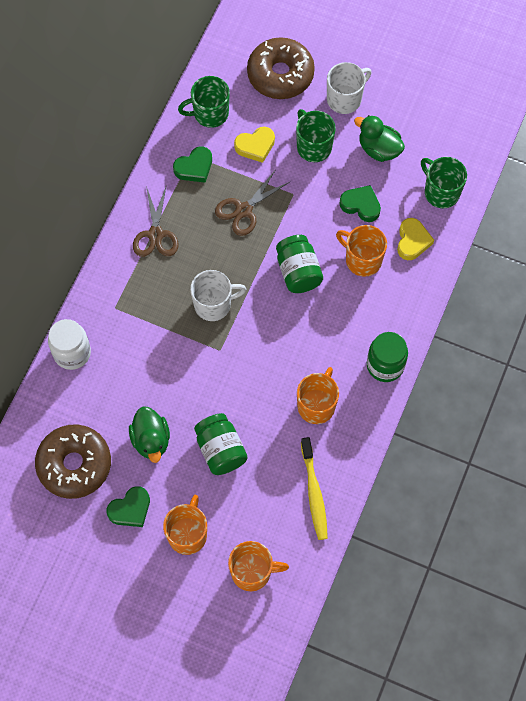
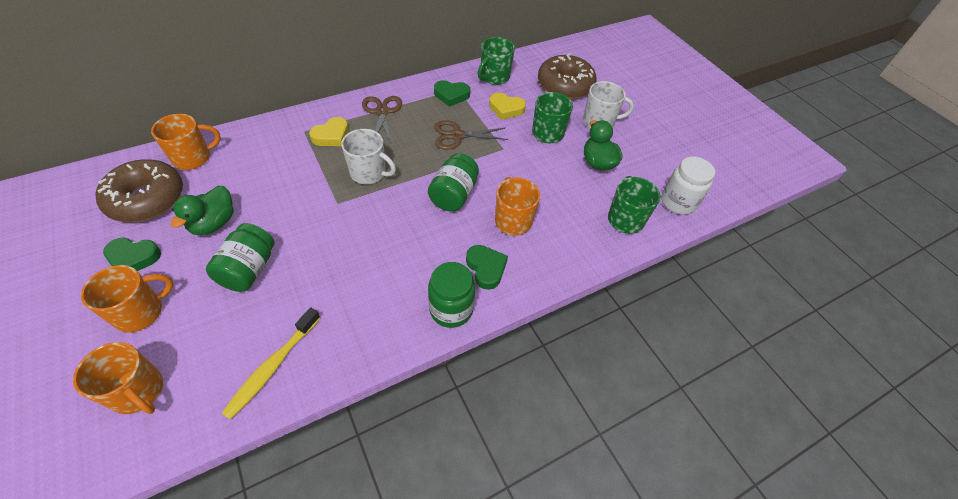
camera: 35 degrees right, 15 degrees down
(72, 353) = (244, 136): white jar -> white jar (678, 202)
(155, 234) = (382, 112): brown scissors -> brown scissors turned 135 degrees clockwise
(209, 113) = (494, 77): green mug -> green mug turned 75 degrees counterclockwise
(317, 405) = (360, 296): orange mug -> orange mug (193, 158)
(361, 205) = (548, 186): green heart -> green heart (486, 268)
(412, 241) = (568, 236): yellow heart -> yellow heart (331, 136)

